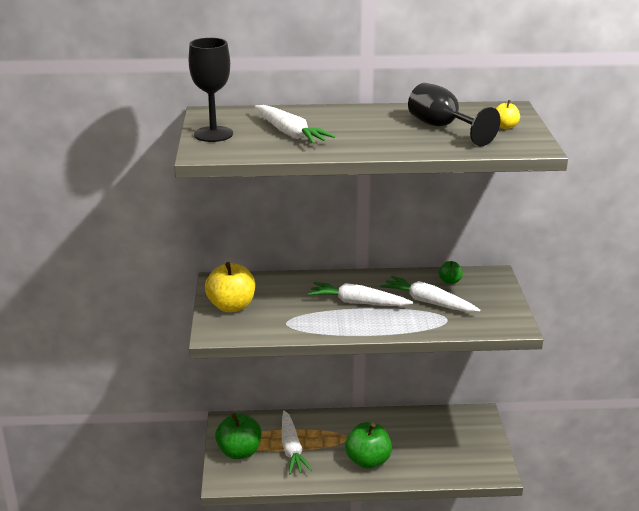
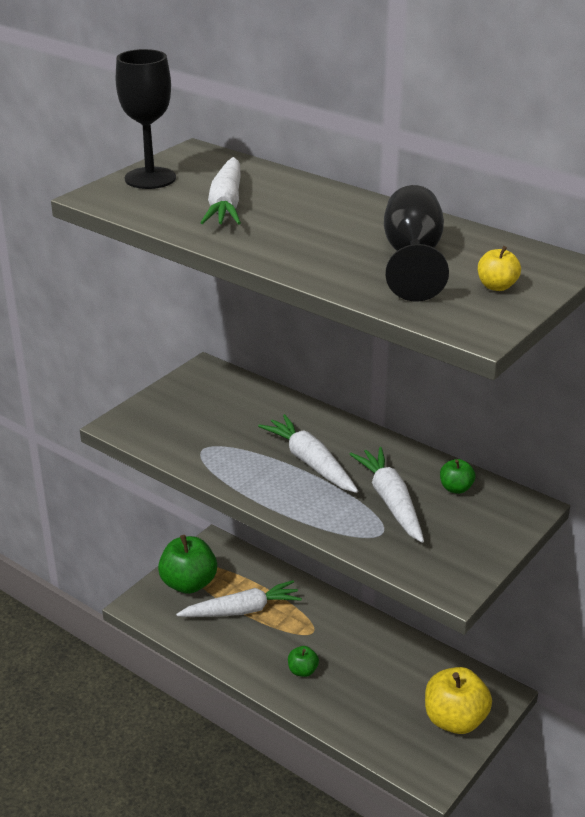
camera: 40 degrees right, 5 degrees up
(231, 306) = (178, 403): yellow apple -> yellow apple (455, 720)
(292, 449) = (242, 610): white carrot -> white carrot turned 135 degrees counterclockwise
(368, 461) = (302, 671): green apple -> green apple, size x0.49

